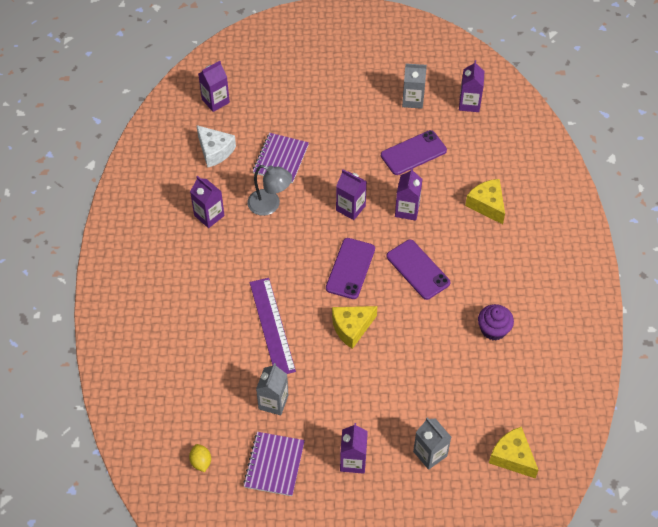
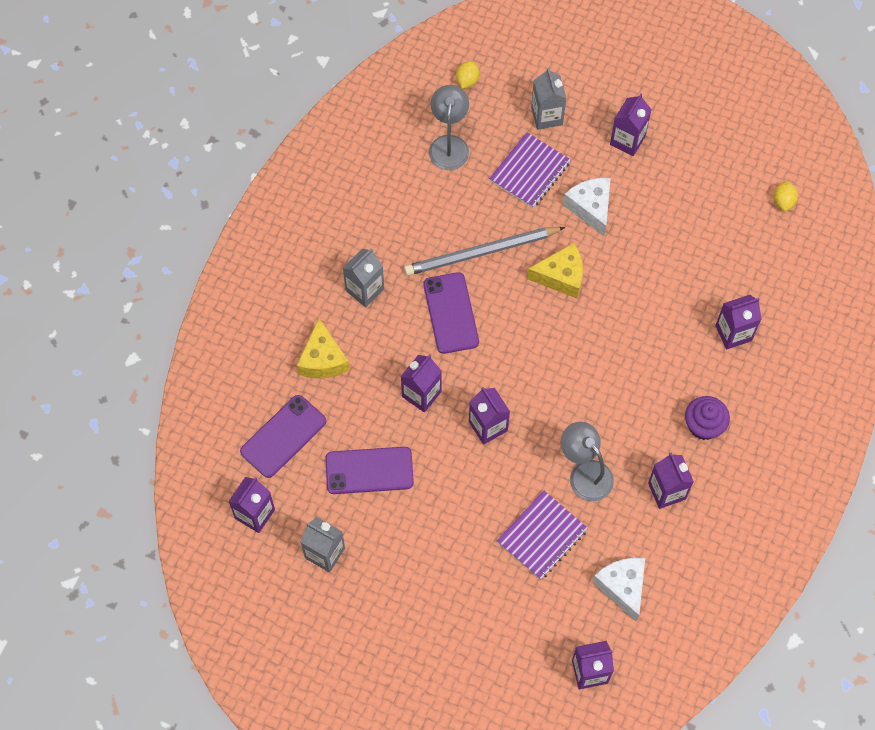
camera: 155 degrees left, 10 degrees up
(203, 339) = (733, 333): none -> purple carton
(272, 326) = (648, 315): purple ruler -> none
(273, 402) = (683, 231): grey carton -> grey carton (364, 289)
(274, 464) = (709, 169): purple notebook -> purple notebook (529, 171)
(350, 268) = (527, 347): purple phone -> purple phone (283, 436)
(355, 390) = (590, 208): none -> white cheese
(420, 321) = (481, 252): none -> grey pencil
(493, 329) = (408, 210): purple cupcake -> purple cupcake (704, 425)
(494, 395) = (449, 144): none -> grey lamp
(512, 457) = (467, 81): yellow cheese -> yellow lemon

